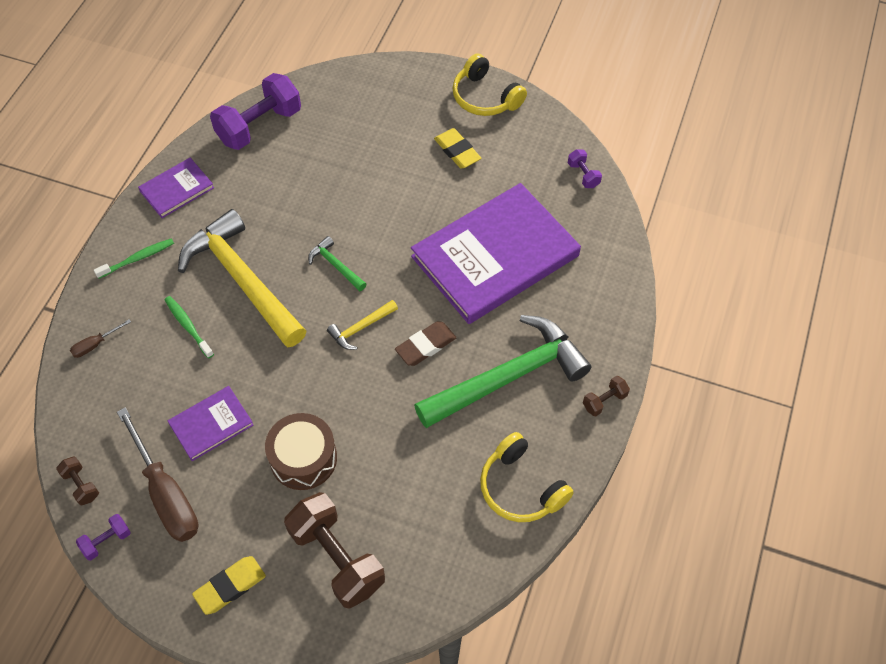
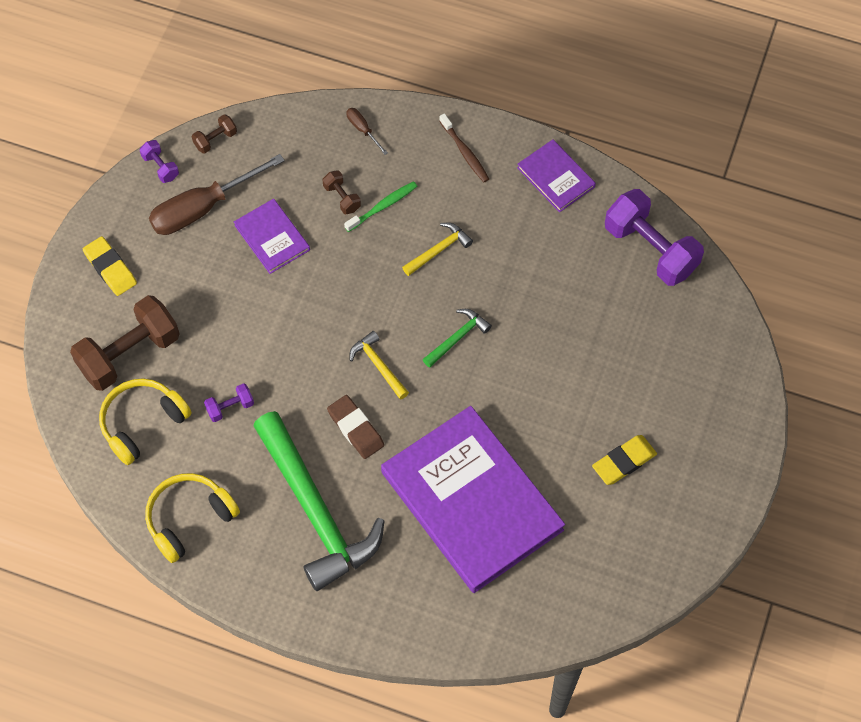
camera: 90 degrees right, 5 degrees up
(138, 258) = (465, 152): green toothbrush -> brown toothbrush
(242, 280) = (439, 250): yellow hammer -> yellow hammer, size x0.43
(303, 458) = (232, 320): brown drum -> none
(485, 97) = (712, 495): yellow headphones -> yellow headphones (142, 423)
(583, 175) = (593, 606): purple dumbbell -> purple dumbbell (230, 407)
(604, 401) = (283, 608): brown dumbbell -> brown dumbbell (342, 198)

